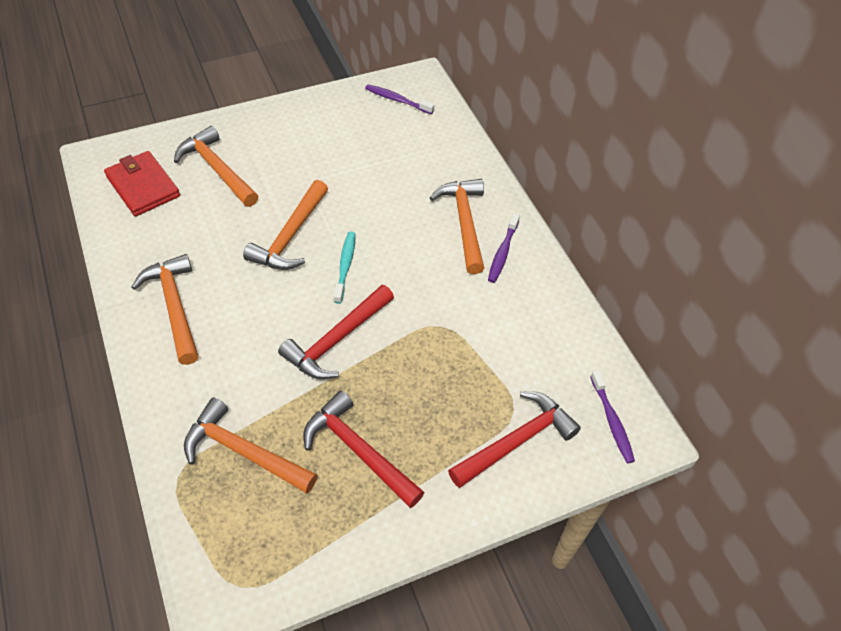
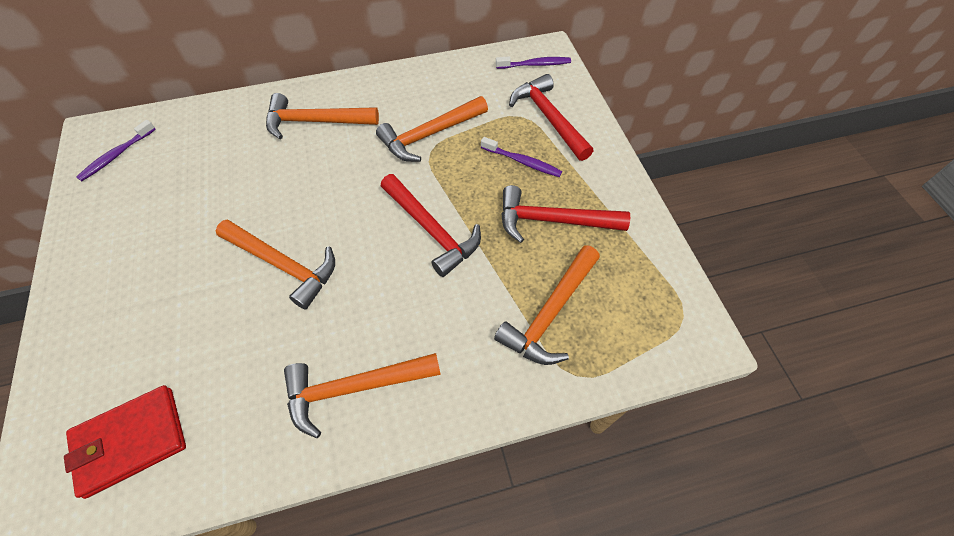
camera: 80 degrees left, 5 degrees up
(217, 169) = (141, 344): orange hammer -> orange hammer (429, 135)
(345, 266) = (341, 217): turquoise toothbrush -> none
(359, 451) = (553, 220): red hammer -> red hammer turned 45 degrees clockwise
(502, 252) = (359, 100): purple toothbrush -> purple toothbrush (522, 162)

